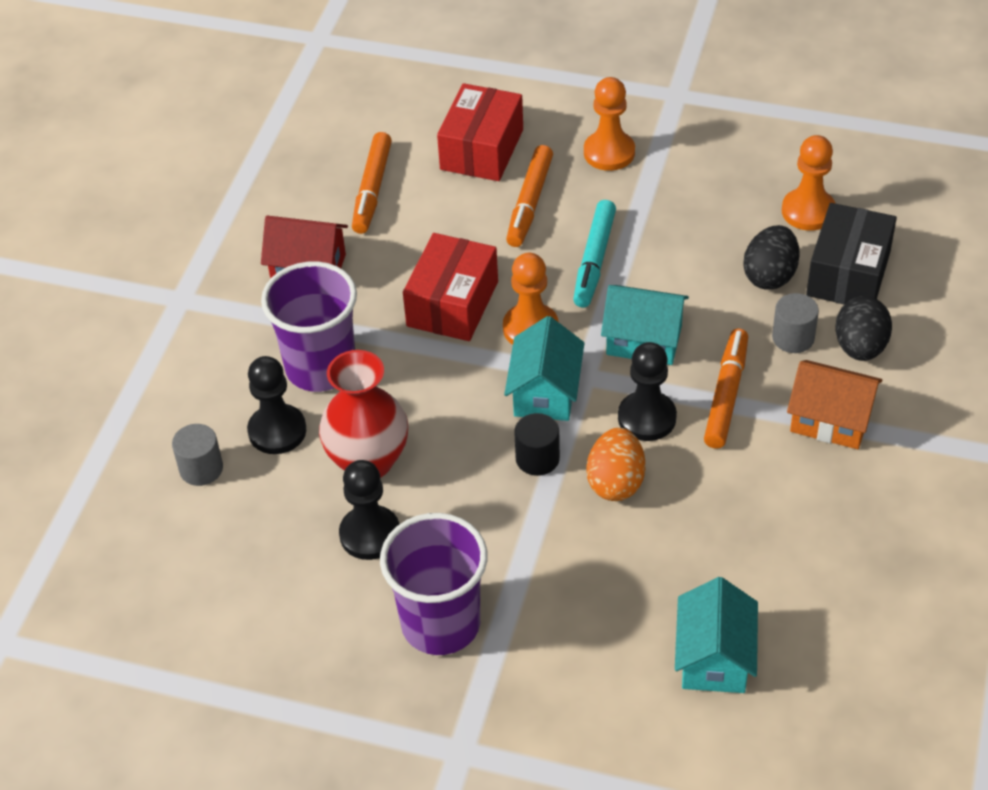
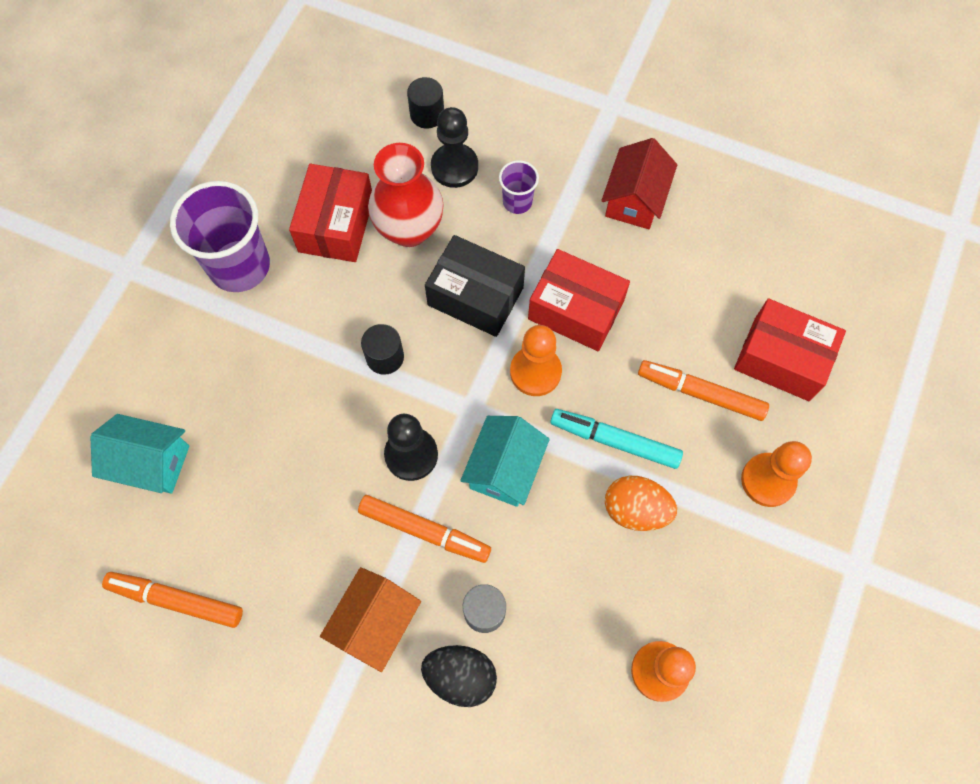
camera: 95 degrees right, 20 degrees up
(201, 468) = (427, 114): grey cylinder -> black cylinder
(321, 367) = (517, 202): purple cup -> purple cup, size x0.49
(370, 534) = (336, 225): black pawn -> red box
(372, 189) = (732, 257): orange marker -> orange marker (176, 600)
(545, 392) = (457, 373): turquoise house -> none
(616, 482) = (345, 416): orange egg -> orange egg (635, 509)
(770, 276) = (571, 608): black egg -> none
(848, 273) = (563, 691): black box -> black box (475, 296)

